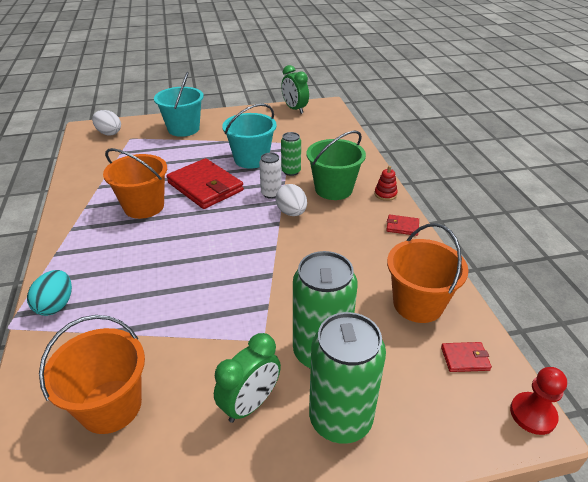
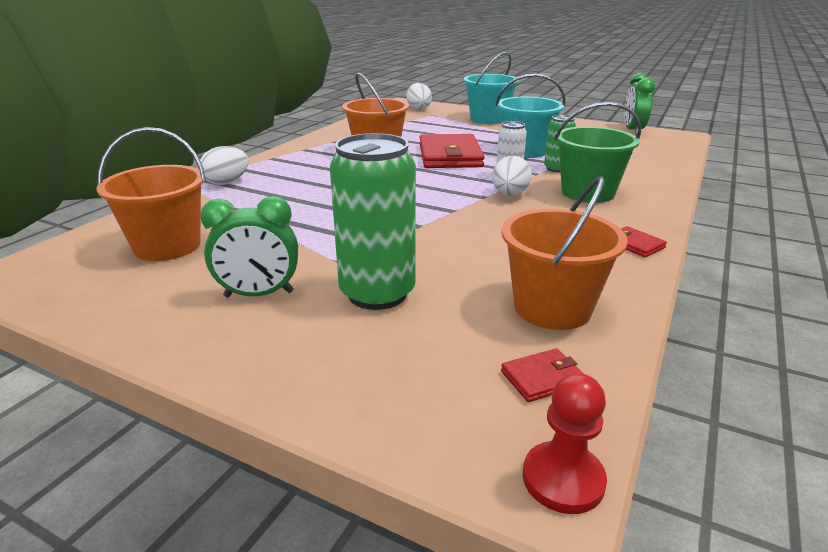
camera: 40 degrees right, 10 degrees down
(56, 305) = (227, 183): turquoise egg -> white egg
(340, 419) = (316, 346): green can -> none
(385, 194) = (652, 214): red stacking toy -> none
(465, 358) = (542, 378): red wallet -> red wallet turned 60 degrees counterclockwise

